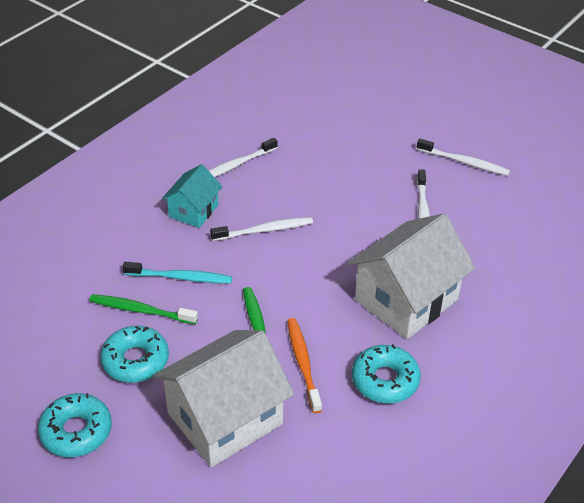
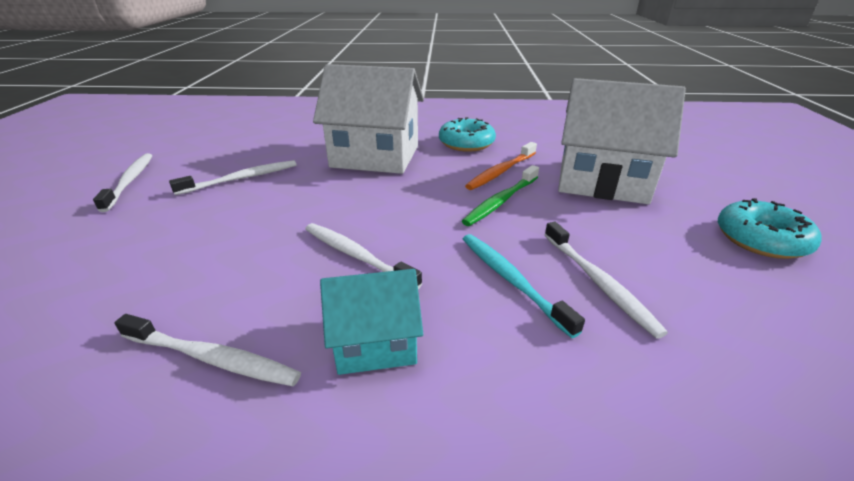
camera: 125 degrees left, 10 degrees down
(135, 360) = (649, 248): turquoise donut -> none
(140, 310) = (598, 283): green toothbrush -> white toothbrush

